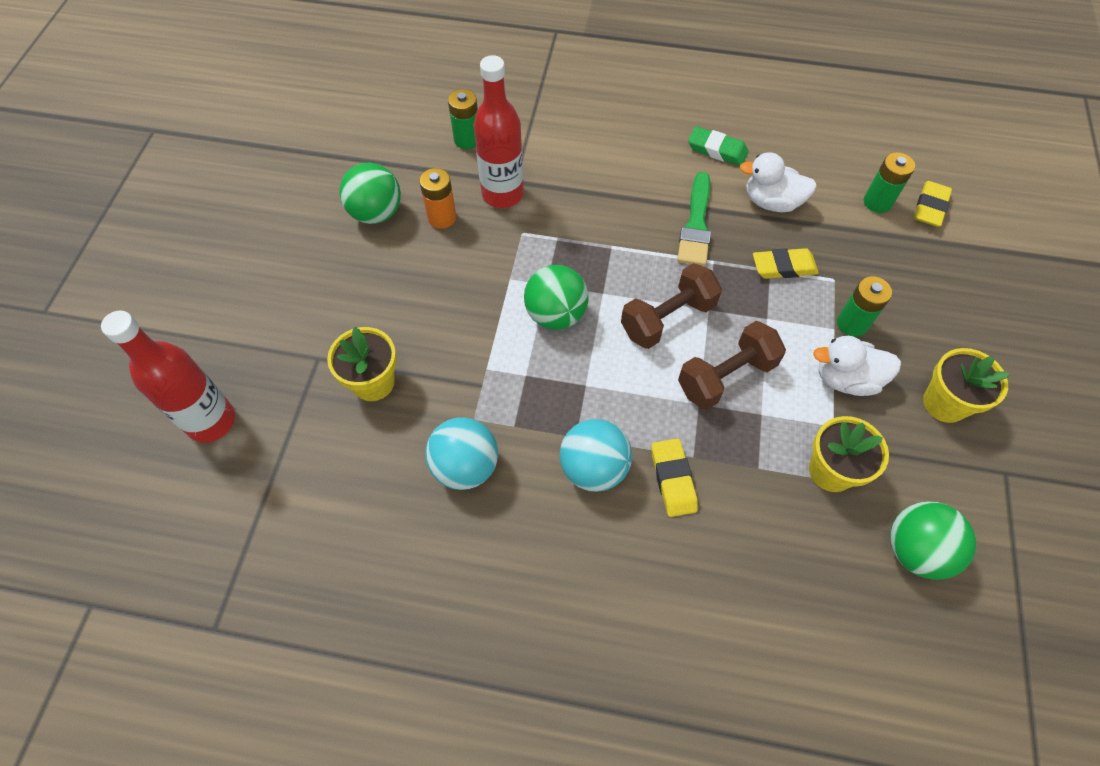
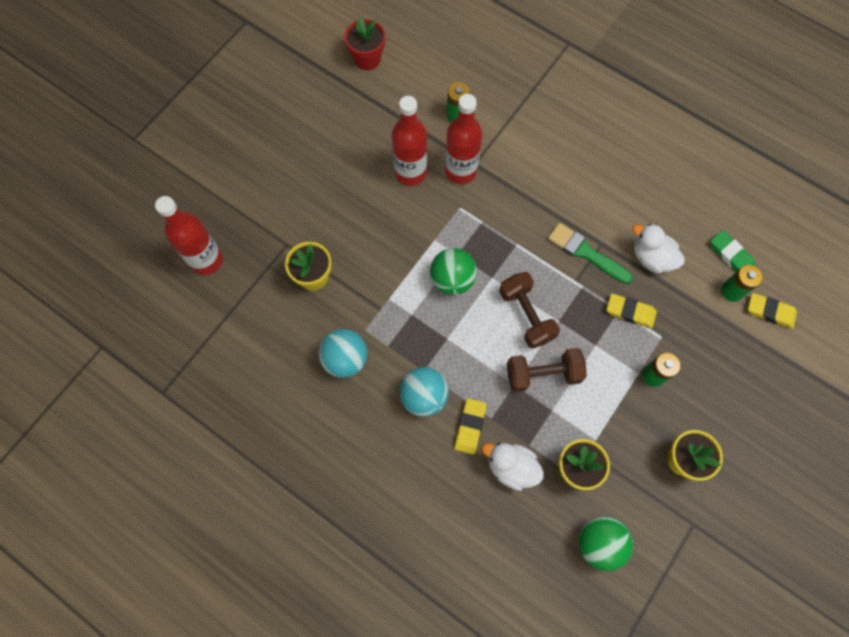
camera: 25 degrees right, 10 degrees up
(329, 119) = (367, 59): none -> red flower pot
(376, 213) = (368, 151): green ball -> none
(442, 217) = (410, 172): orange battery -> red bottle
(667, 319) = (526, 315): brown dumbbell -> brown dumbbell turned 75 degrees clockwise
(696, 225) = (585, 252): green brush -> green brush turned 90 degrees clockwise
(717, 150) = (635, 198): green eraser -> green eraser (731, 255)
(846, 379) = (624, 412): white duck -> white duck (511, 467)
(930, 207) = (770, 312): yellow eraser -> yellow eraser turned 60 degrees clockwise

